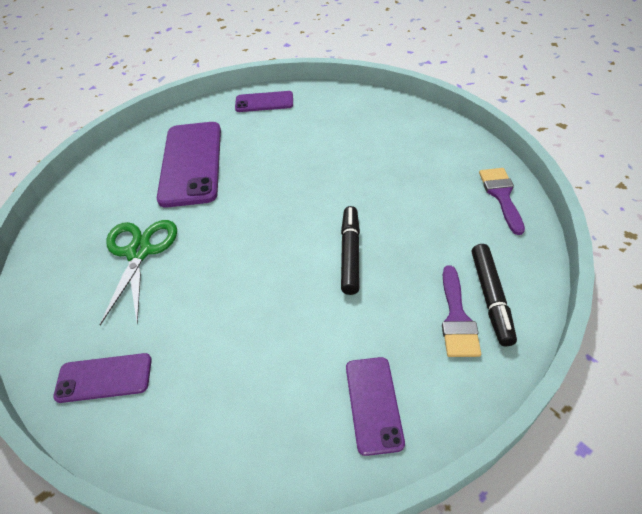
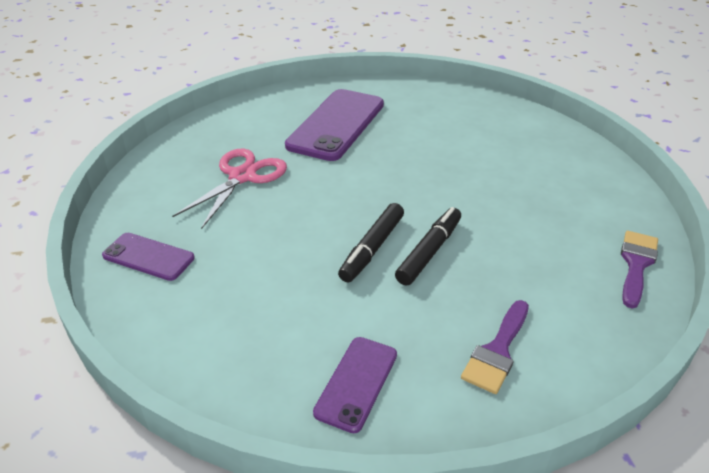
camera: 25 degrees right, 10 degrees down
(139, 252) = (242, 177): green scissors -> pink scissors
(264, 102) = (441, 97): purple phone -> none
(491, 297) = (550, 349): black marker -> black marker (372, 248)

